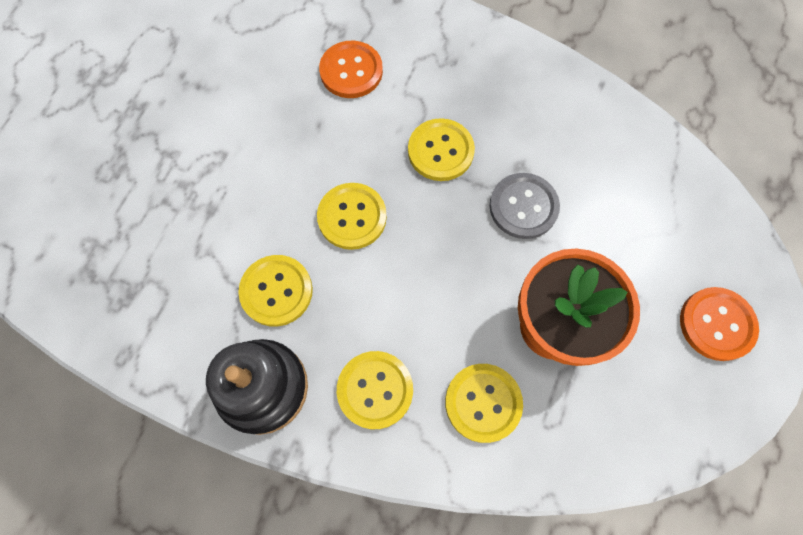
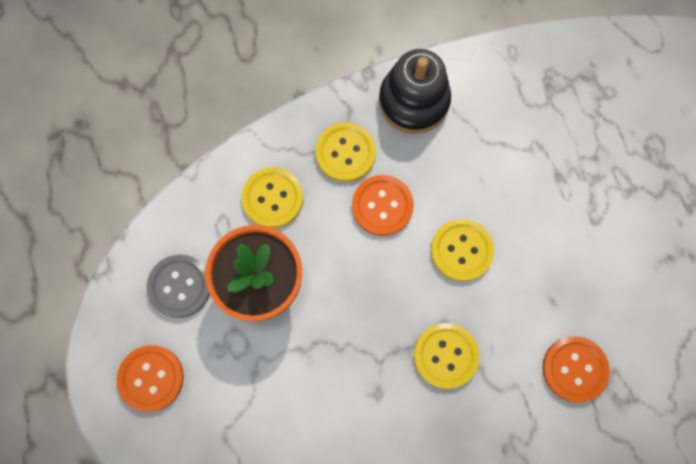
camera: 140 degrees right, 5 degrees up
(276, 291) = (462, 161): yellow button -> none
(385, 309) = (382, 206): none -> orange button
(523, 207) = (349, 359): grey button -> grey button (179, 286)

